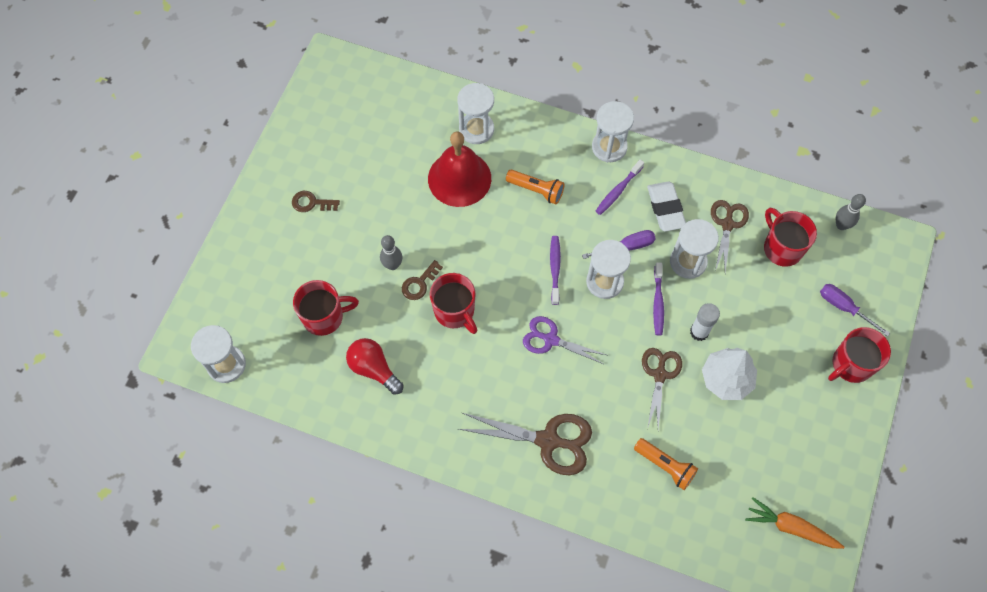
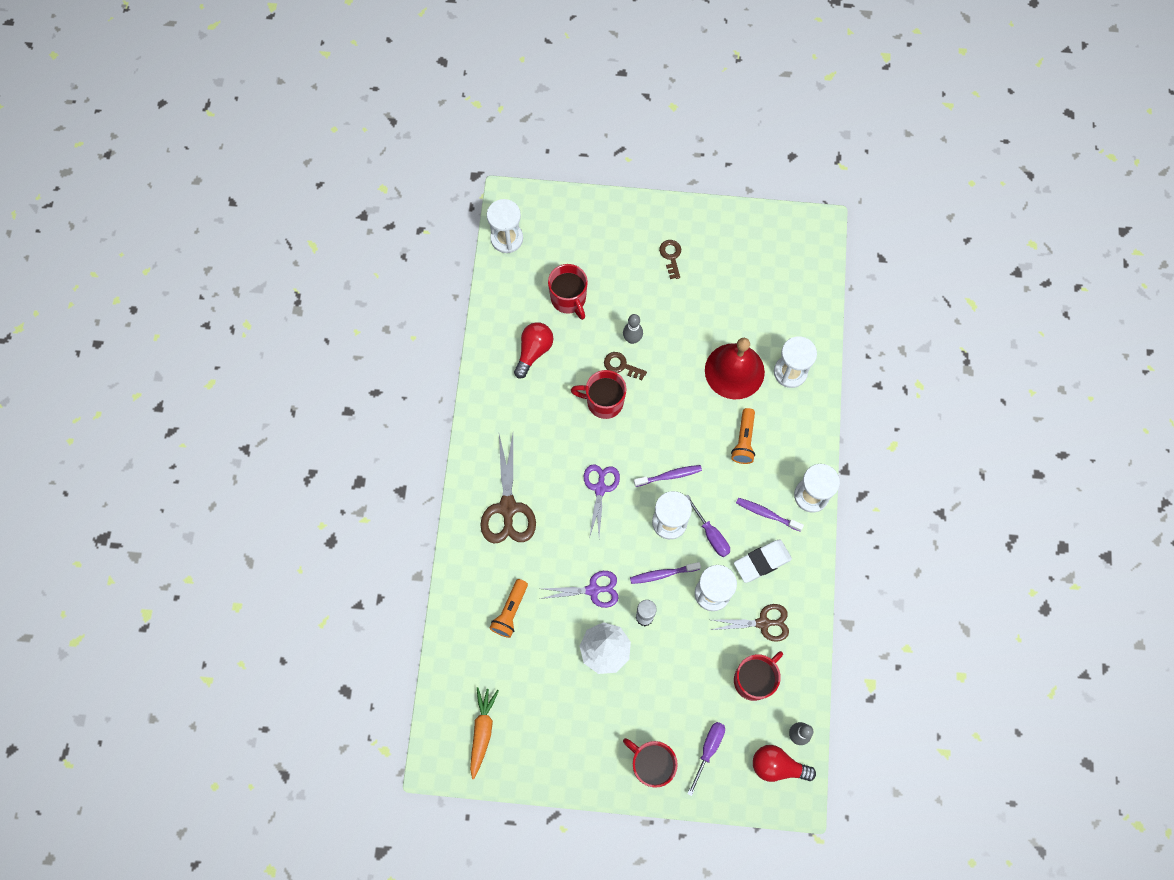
camera: 75 degrees right, 5 degrees up
(455, 311) = (603, 402): red mug -> red mug turned 60 degrees clockwise
(660, 375) = (593, 590): brown scissors -> purple scissors
(868, 250) = (777, 766): none -> red light bulb

